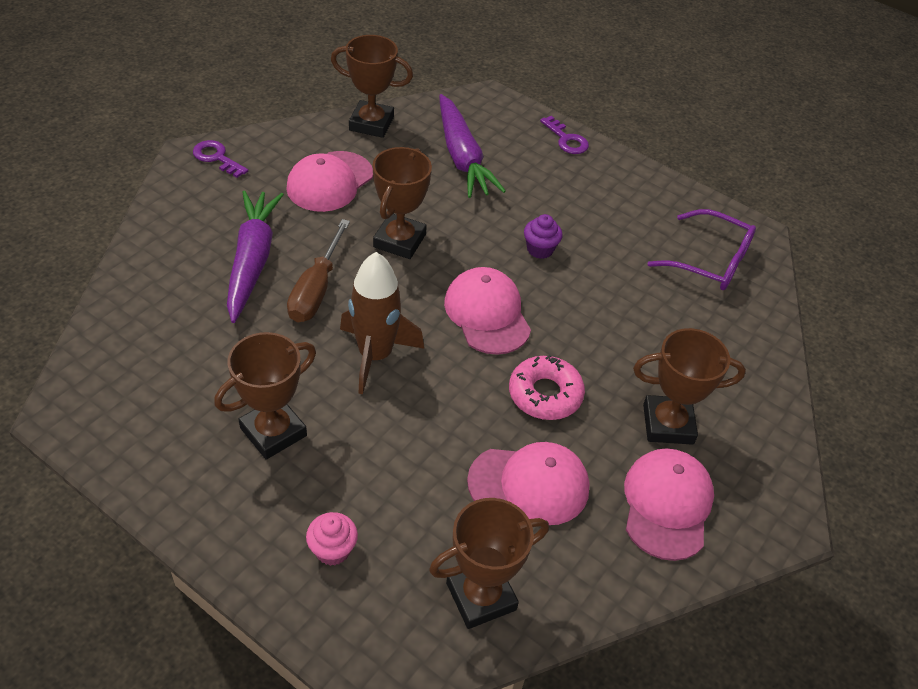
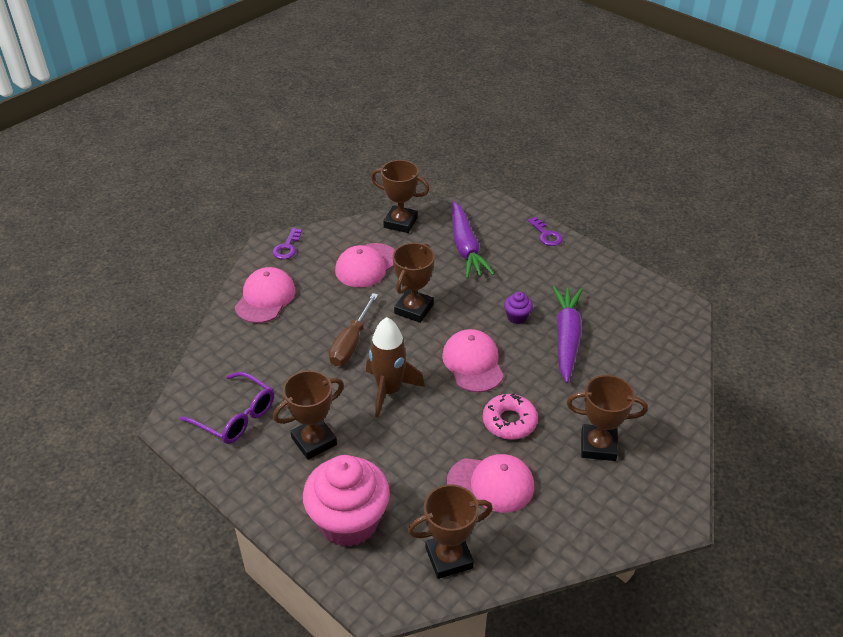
camera: 10 degrees right, 5 degrees down
(217, 158) = (287, 247): purple key -> purple key turned 120 degrees counterclockwise
(252, 261) = (307, 322): purple carrot -> purple carrot (566, 338)
(332, 550) = (349, 522): pink cupcake -> pink cupcake, size x2.41
(667, 505) = (590, 502): pink cap -> pink cap (265, 298)
(710, 261) = (646, 328): purple glasses -> purple glasses (236, 416)

